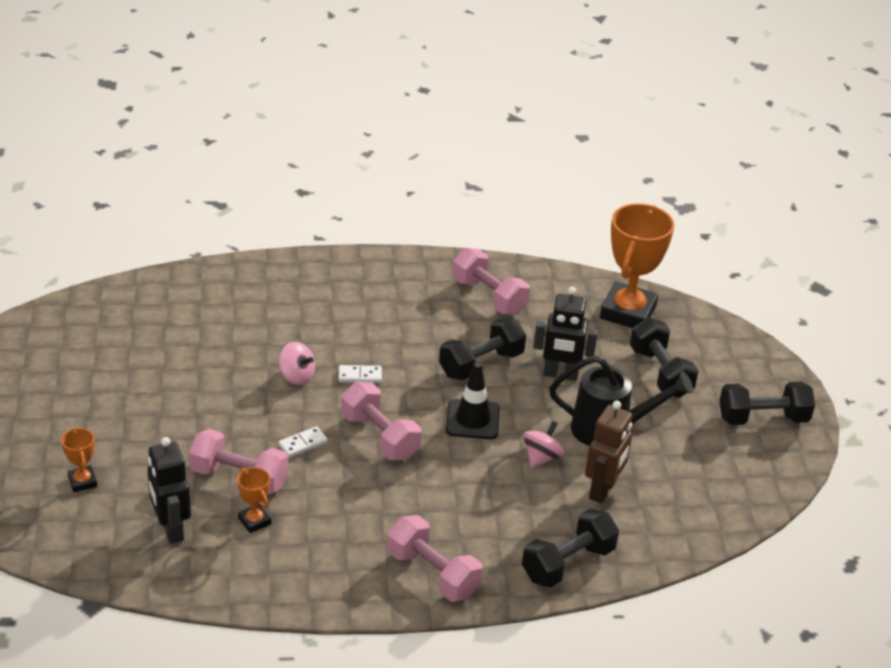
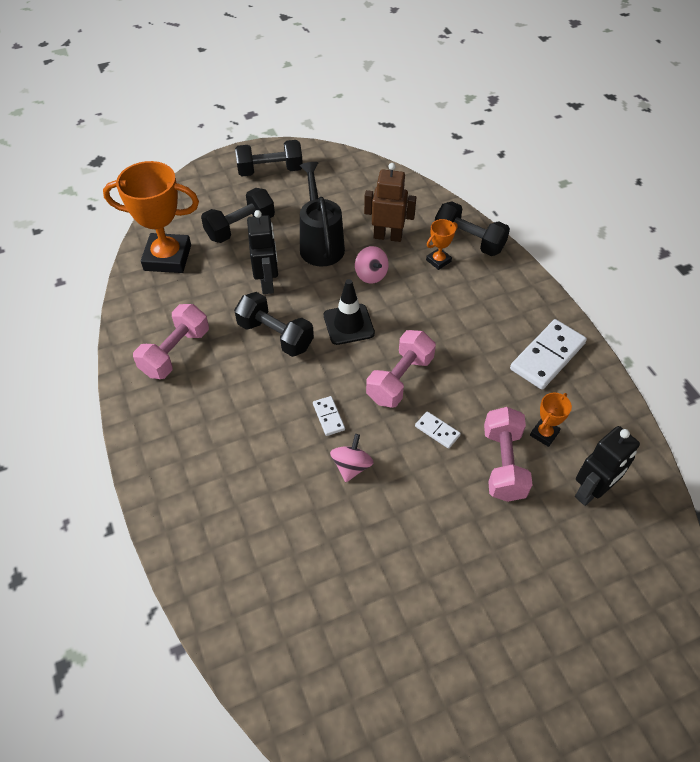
camera: 105 degrees left, 15 degrees up
(82, 481) = (583, 593): orange trophy -> orange trophy (438, 261)
(350, 565) = (547, 356): none -> white domino
(432, 574) = (524, 307): pink dumbbell -> none
(541, 457) = (371, 275): pink spinning top -> pink spinning top turned 135 degrees counterclockwise
(762, 418) = (270, 170): black dumbbell -> black dumbbell turned 75 degrees counterclockwise

